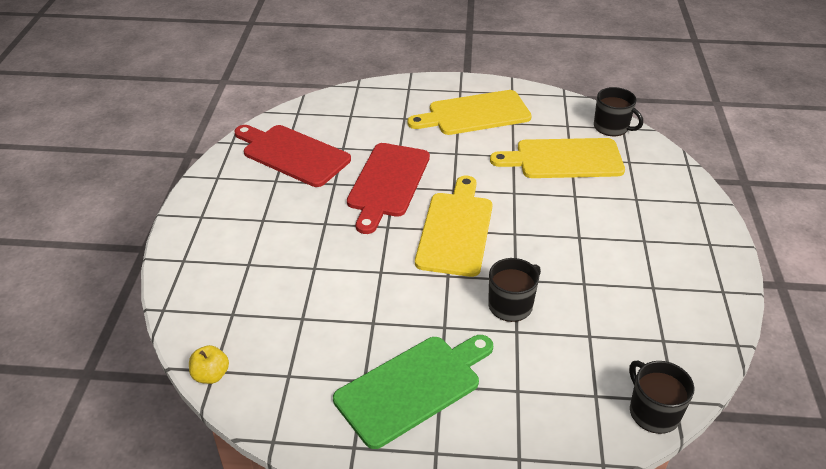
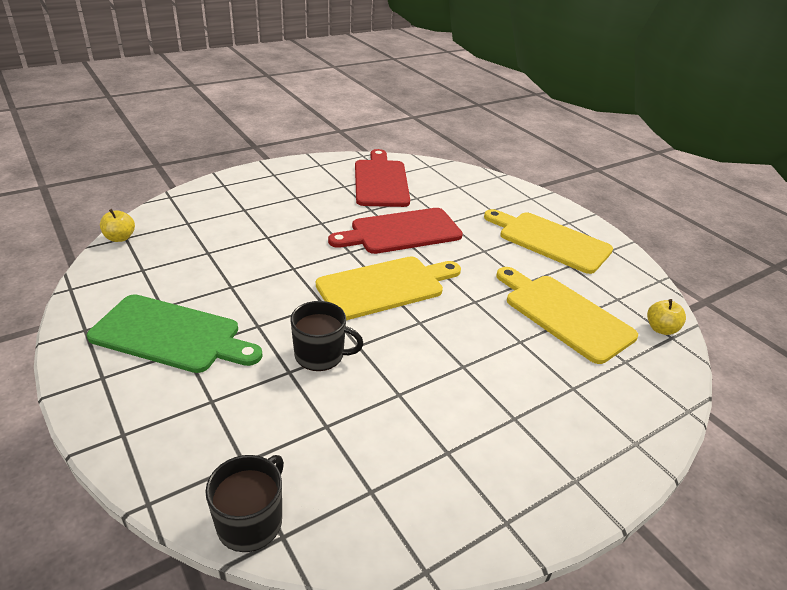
camera: 50 degrees right, 5 degrees down
(612, 127) = (661, 329): black mug -> yellow apple

